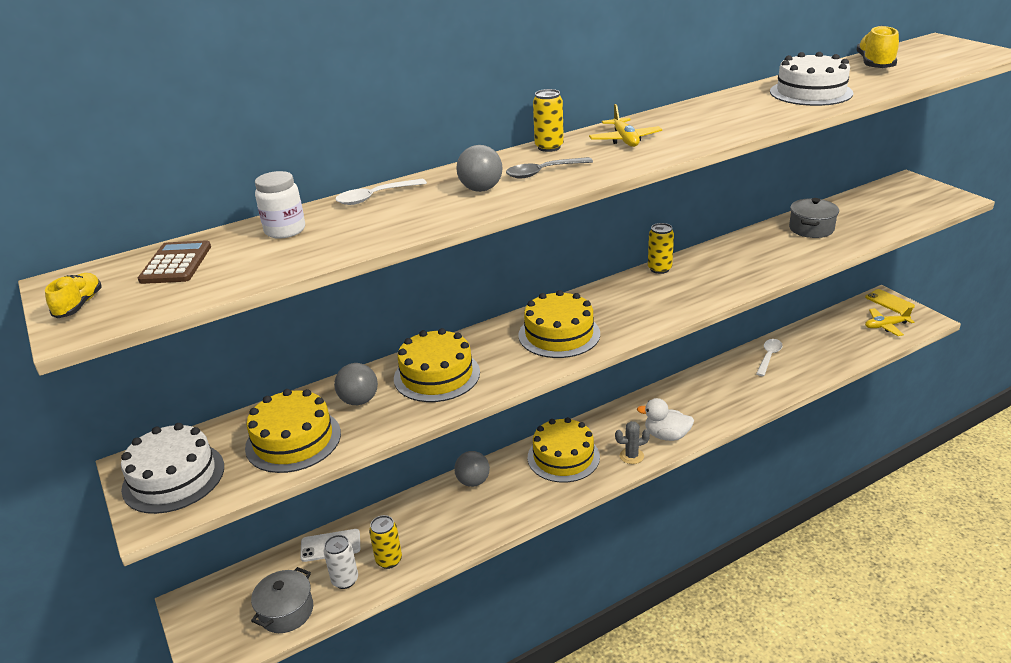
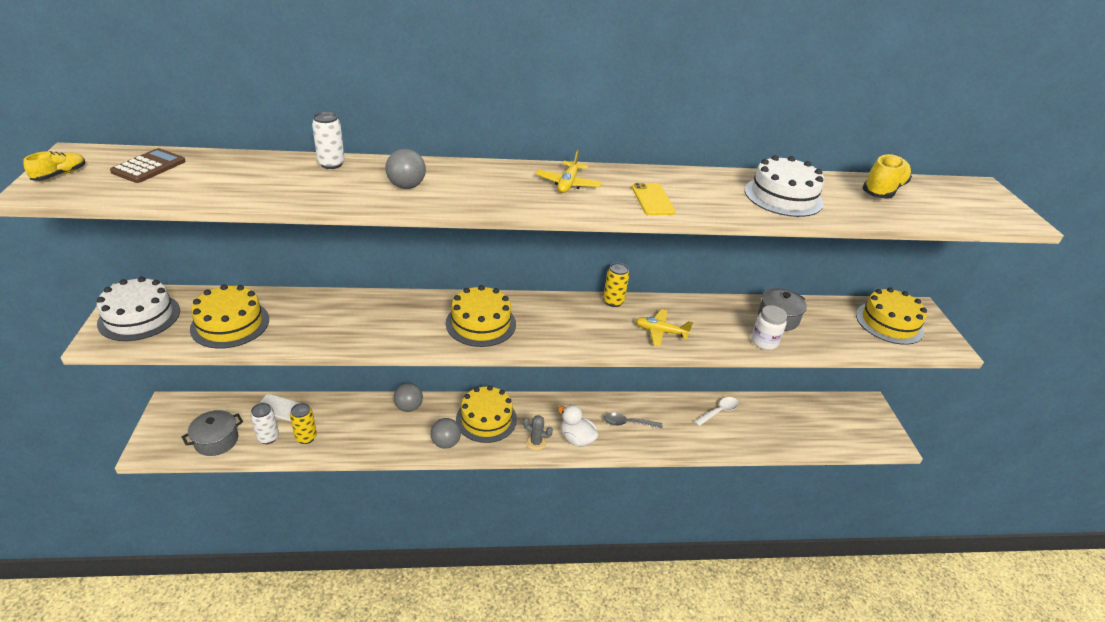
camera: 20 degrees right, 5 degrees up
(285, 230) = (242, 168): white jar -> white jar (764, 342)
(359, 400) = (298, 314): grey ball -> grey ball (445, 443)
(375, 197) = (331, 164): white spoon -> white can
(437, 375) = (365, 317): yellow cake -> yellow cake (889, 323)
(543, 172) = (468, 189): grey spoon -> grey spoon (628, 423)
(549, 147) = (504, 169): yellow can -> none
(885, 326) = (848, 430): yellow plane -> yellow plane (660, 332)
(889, 302) = (872, 410): yellow phone -> yellow phone (652, 199)

